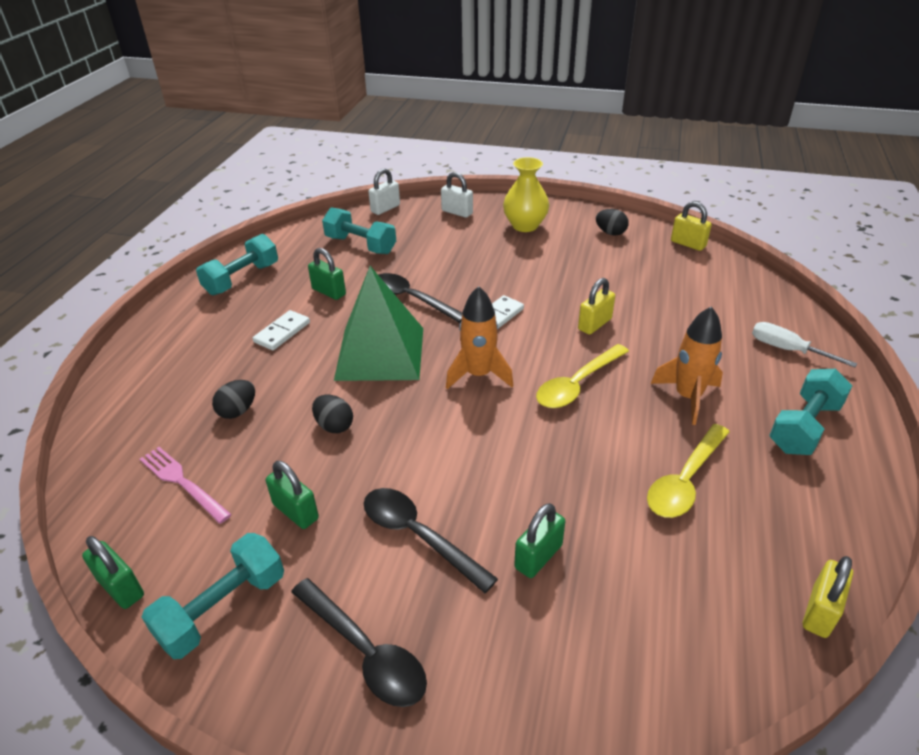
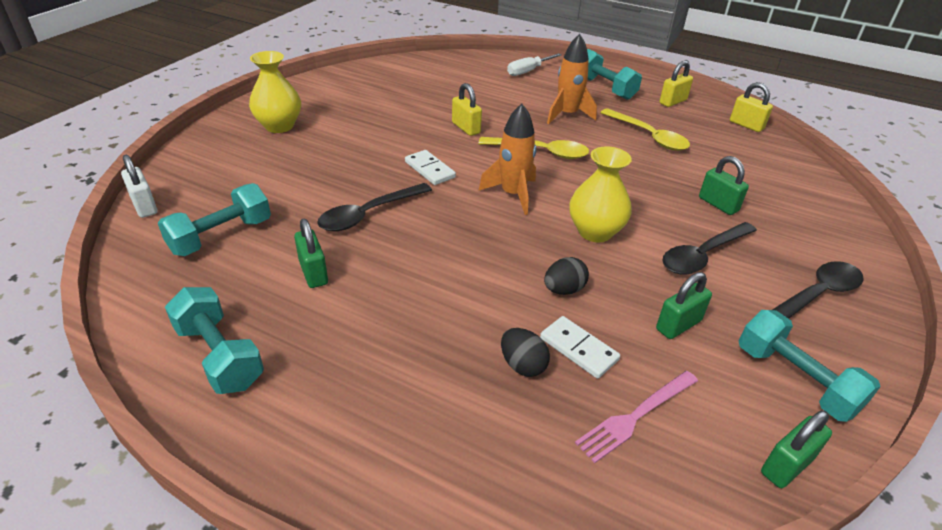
camera: 80 degrees left, 0 degrees up
(282, 332) = (380, 319): white domino -> white domino (578, 349)
(329, 292) = (313, 273): green padlock -> green padlock turned 75 degrees counterclockwise
(380, 353) = (457, 247): green pyramid -> none
(434, 441) = (595, 232): none -> yellow vase
(457, 212) = (210, 158): white padlock -> none
(577, 385) = (541, 152): yellow spoon -> yellow spoon turned 45 degrees counterclockwise
(610, 233) = (331, 90): black egg -> none
(688, 244) = (376, 66): yellow padlock -> yellow padlock (673, 102)

